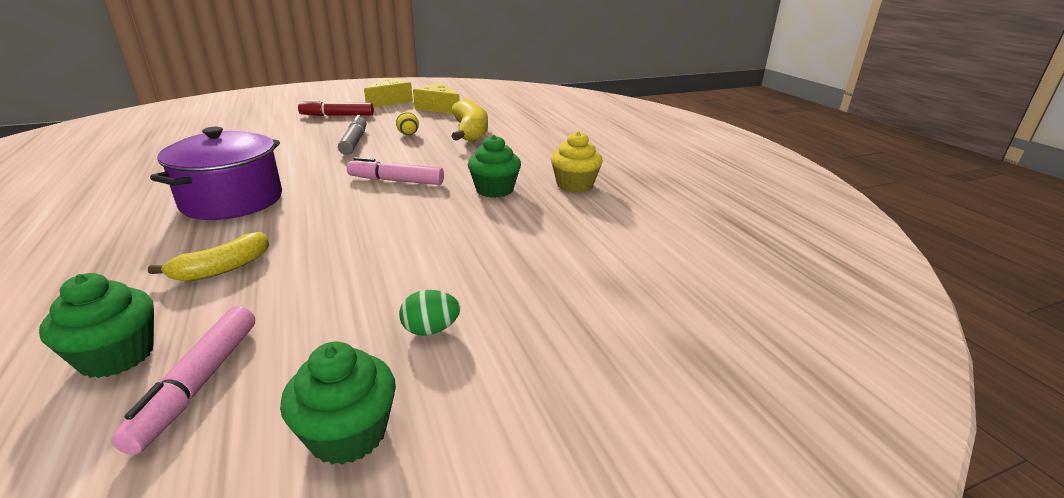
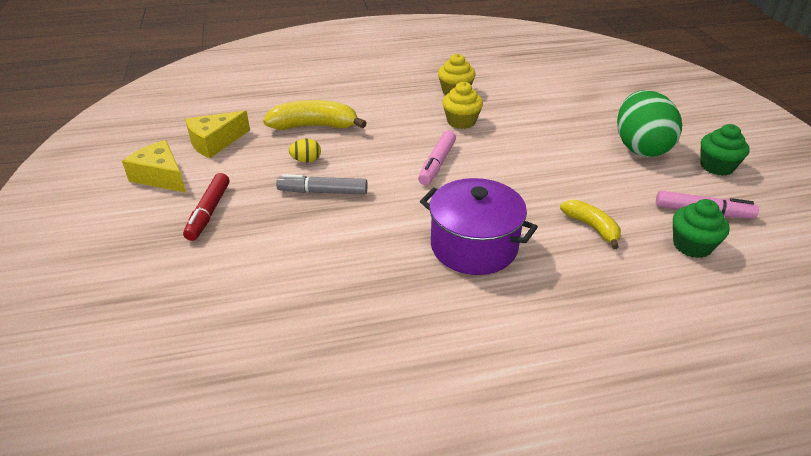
camera: 80 degrees left, 10 degrees up
(430, 330) = (640, 148): green egg -> green egg, size x2.50
(494, 190) = (461, 121): green cupcake -> yellow cupcake

